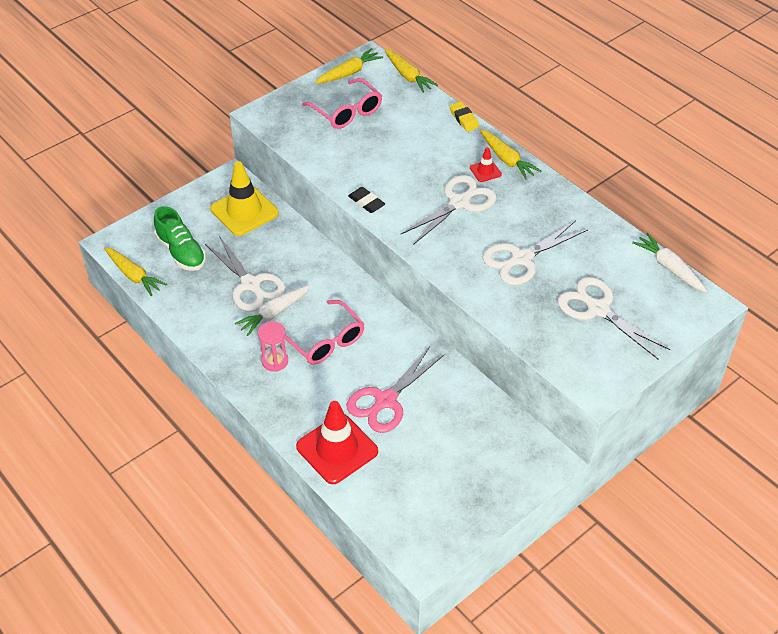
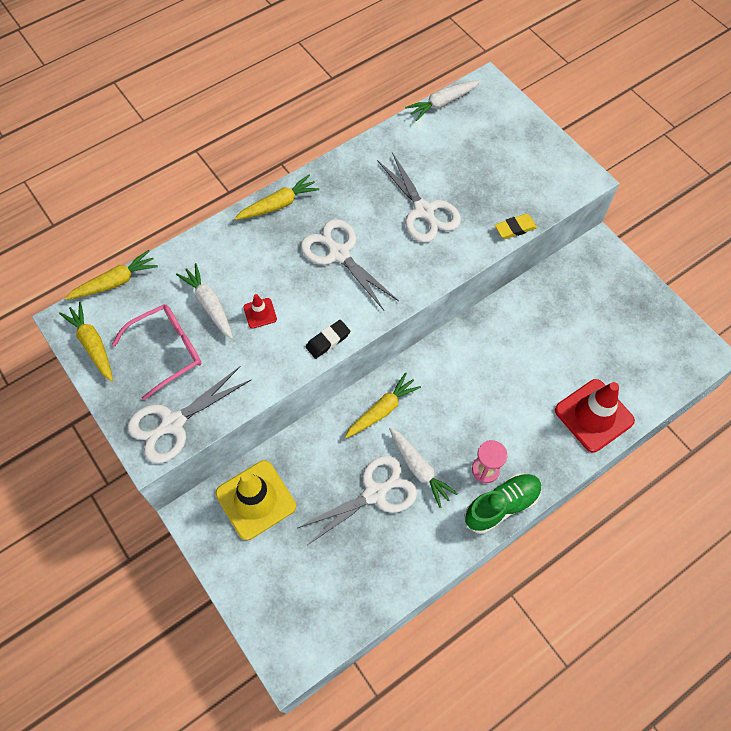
camera: 85 degrees left, 15 degrees up
(134, 275) = (348, 631): yellow carrot -> yellow carrot (382, 410)
(181, 252) = (315, 574): green shoe -> green shoe (501, 506)
(325, 340) = (459, 420): pink glasses -> none
(386, 400) = (536, 369): pink scissors -> none
(393, 129) = (209, 304): none -> white carrot
(464, 119) = (205, 235): yellow eraser -> yellow eraser (515, 228)
(485, 171) = (294, 225): red traffic cone -> red traffic cone (260, 313)
(598, 309) = (491, 162): white scissors -> white scissors (173, 423)

